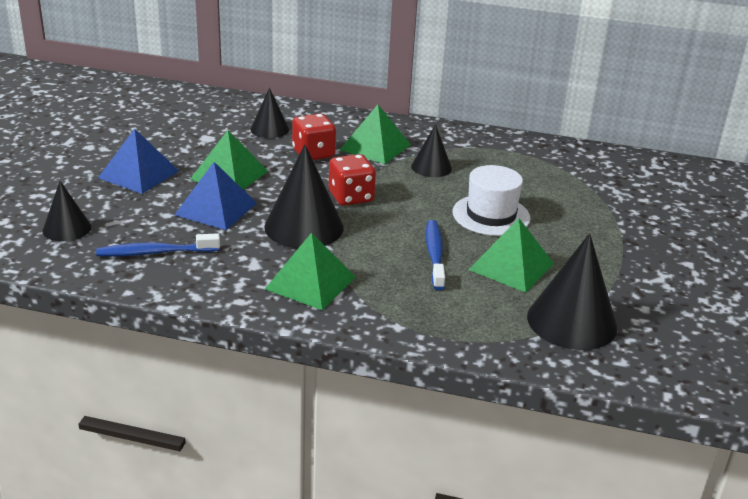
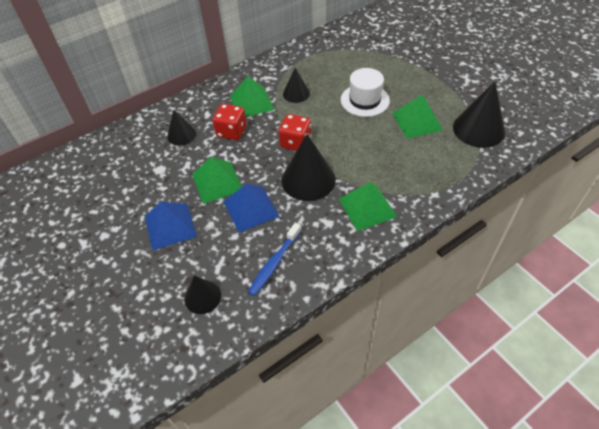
camera: 45 degrees left, 20 degrees up
(434, 254) = (382, 142): blue toothbrush -> none

